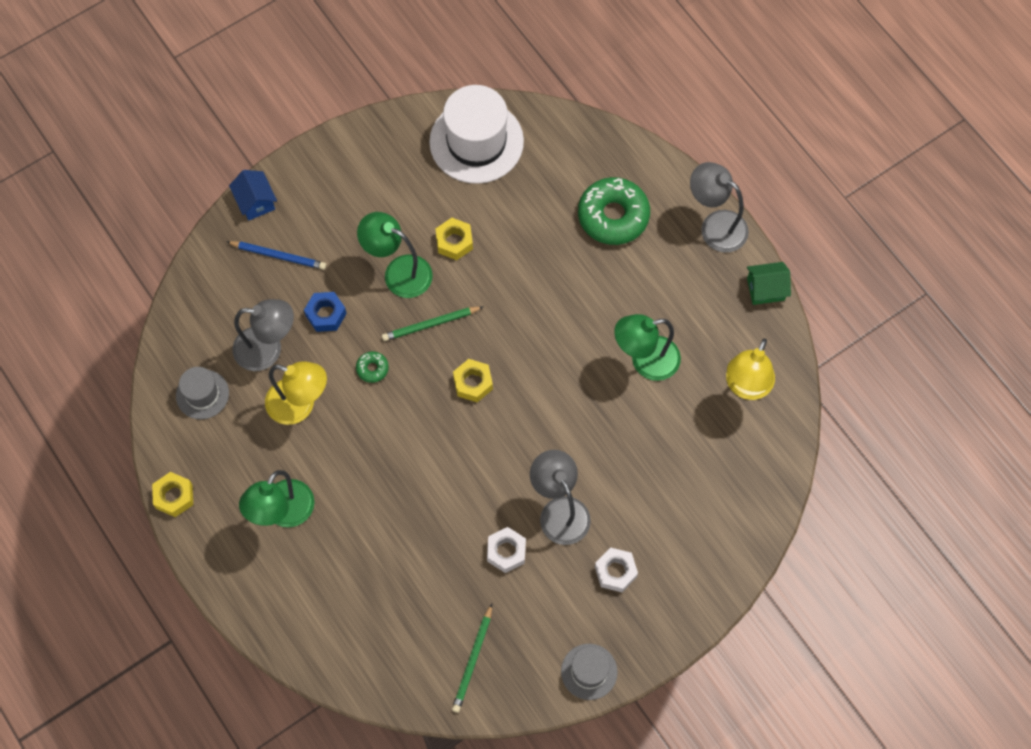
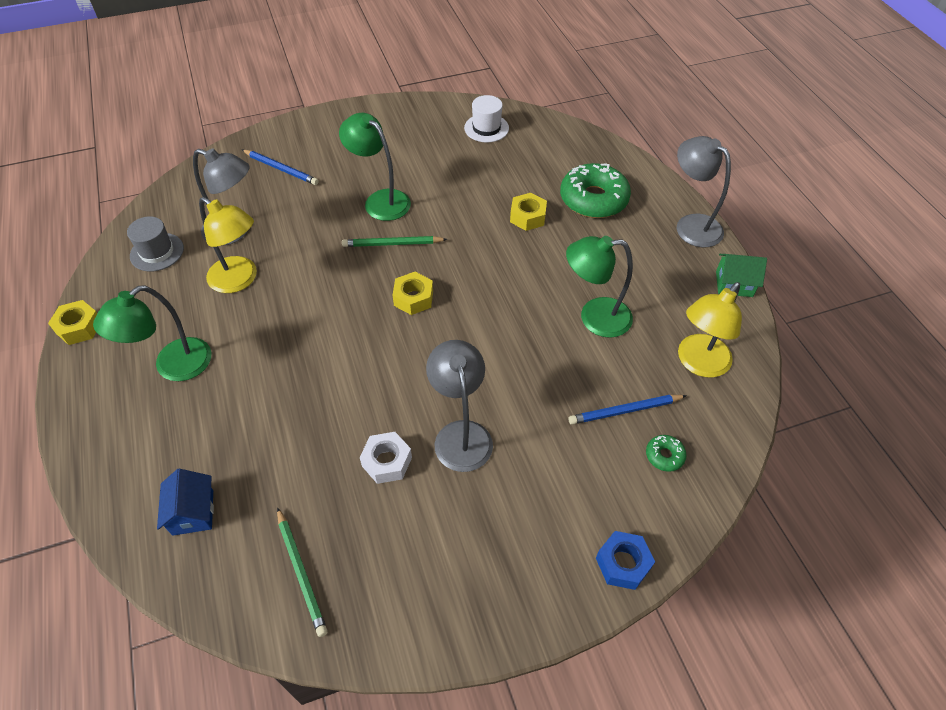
camera: 15 degrees right, 15 degrees down
(256, 202) = (282, 131): blue house -> blue house (193, 512)
(326, 314) = (300, 217): blue nut -> blue nut (623, 563)
(372, 368) = (322, 266): green donut -> green donut (664, 456)
(454, 242) = (440, 189): yellow nut -> yellow nut (527, 217)
(473, 660) = (301, 572): green pencil -> green pencil turned 60 degrees counterclockwise
(476, 141) = (486, 128): white hat -> white hat, size x0.53
(589, 671) = (436, 627): grey hat -> none
(615, 571) = (504, 515): white nut -> none
(691, 451) = (625, 410): none -> blue pencil

